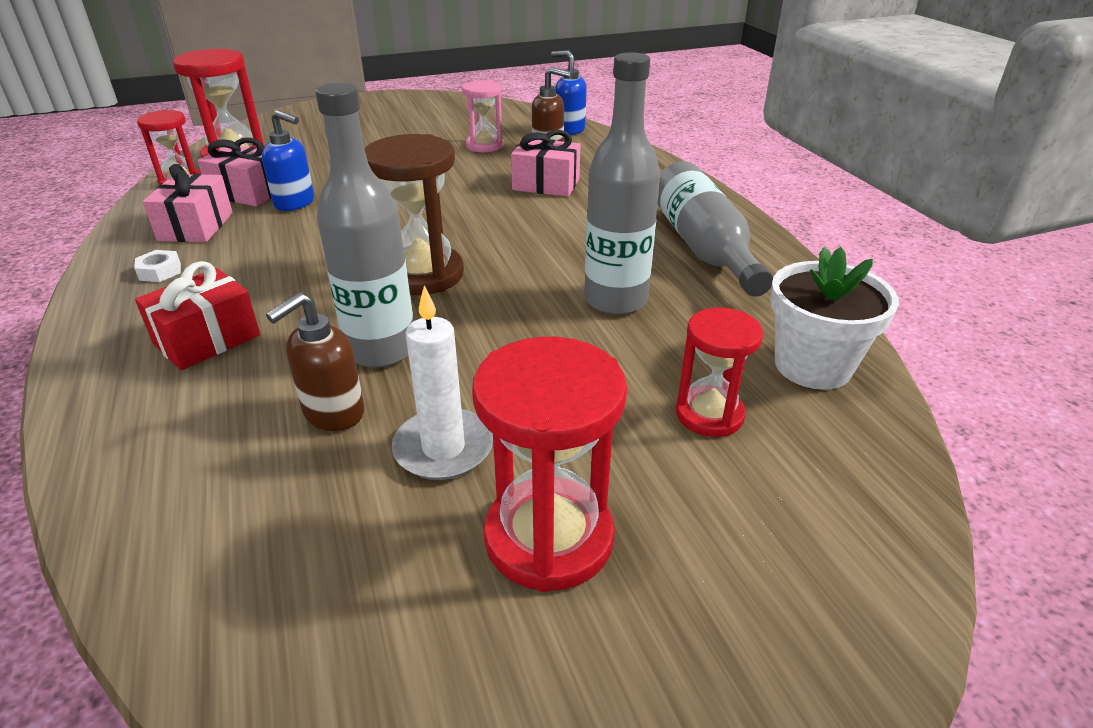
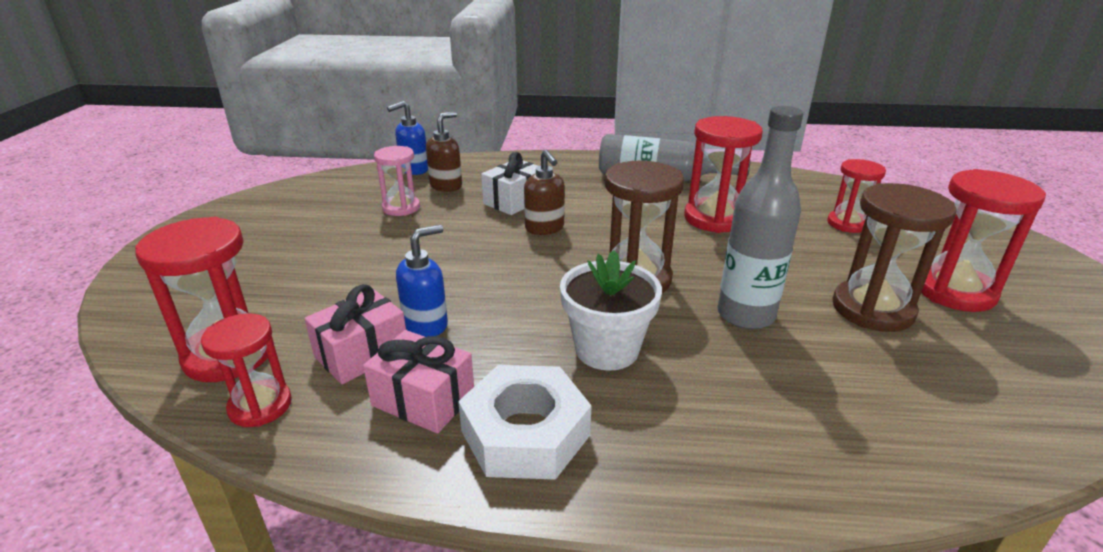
camera: 65 degrees left, 5 degrees down
(160, 271) = (525, 433): white nut -> white nut, size x2.43
(207, 339) = (694, 405): red gift -> none
(333, 413) = (827, 347): brown soap dispenser -> brown soap dispenser (545, 228)
(443, 448) = (872, 309): white candle -> brown hourglass
(546, 184) = (514, 201): pink gift -> white gift
(615, 300) = (714, 218): grey bottle -> red hourglass
(812, 366) = (807, 188): white flower pot -> white flower pot (606, 349)

